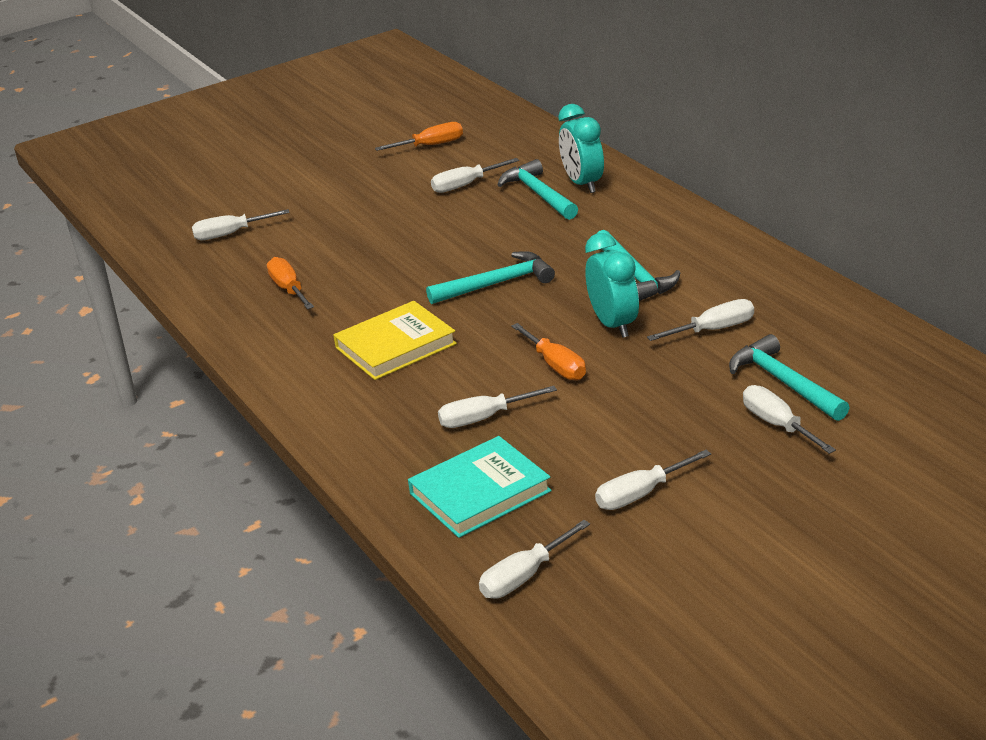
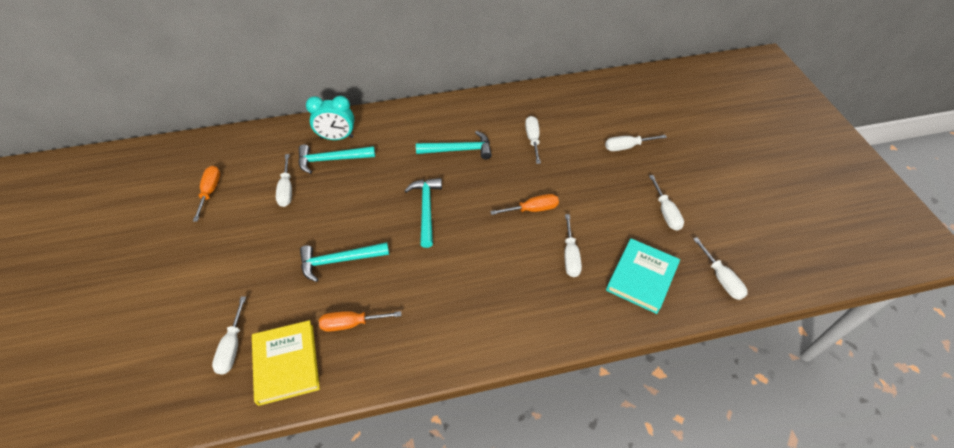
camera: 75 degrees left, 20 degrees up
(395, 346) = (467, 278): yellow book -> yellow book (286, 363)
(480, 492) = (641, 277): turquoise book -> turquoise book turned 45 degrees clockwise
(614, 325) = (505, 174): turquoise clock -> none
(784, 382) = (592, 132): turquoise hammer -> turquoise hammer (339, 260)

